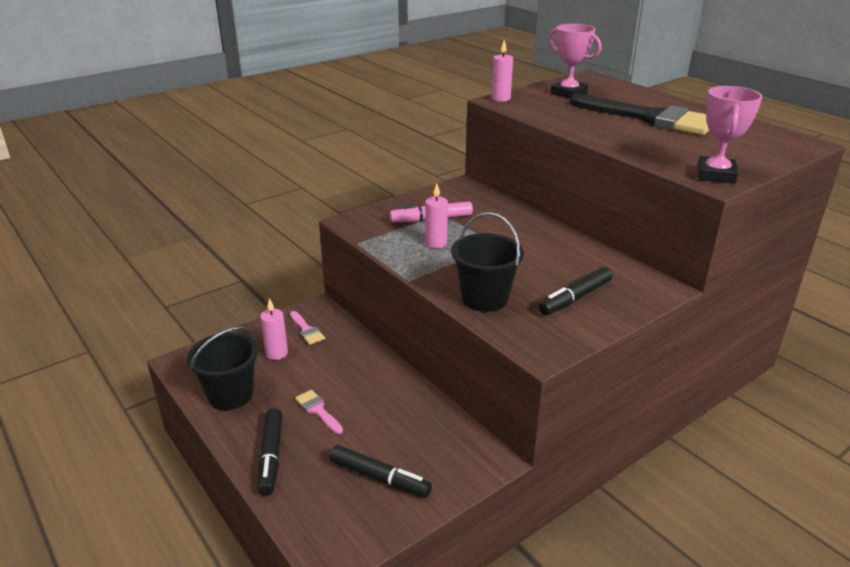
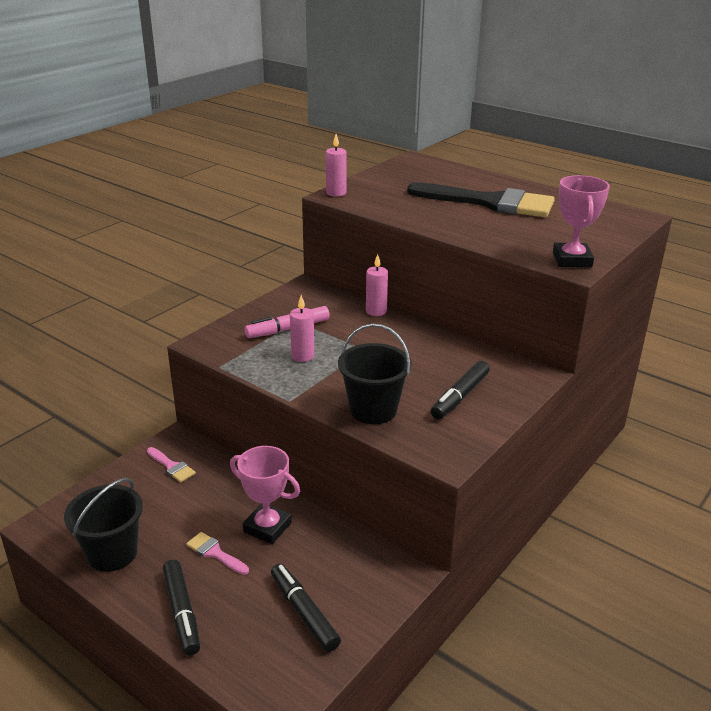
camera: 15 degrees left, 0 degrees up
(277, 353) = (147, 498): pink candle -> pink candle (376, 311)
(380, 478) = (304, 612): black marker -> black marker turned 135 degrees counterclockwise
(568, 93) = (401, 181): pink trophy -> pink trophy (267, 527)

